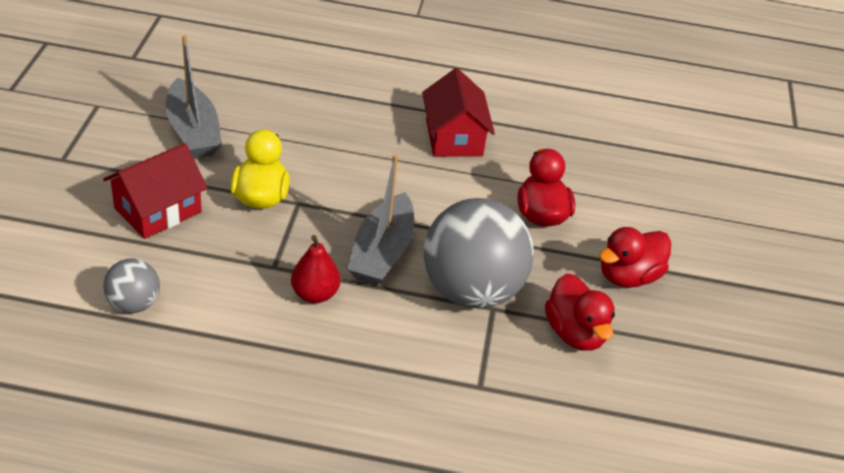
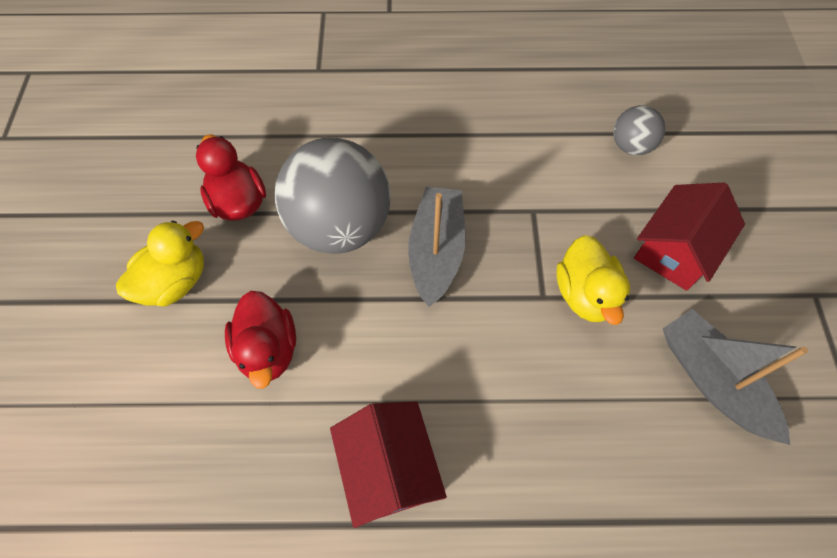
camera: 175 degrees right, 20 degrees up
(315, 294) = (485, 189): red pear -> none
(628, 276) = (175, 282): red duck -> yellow duck

